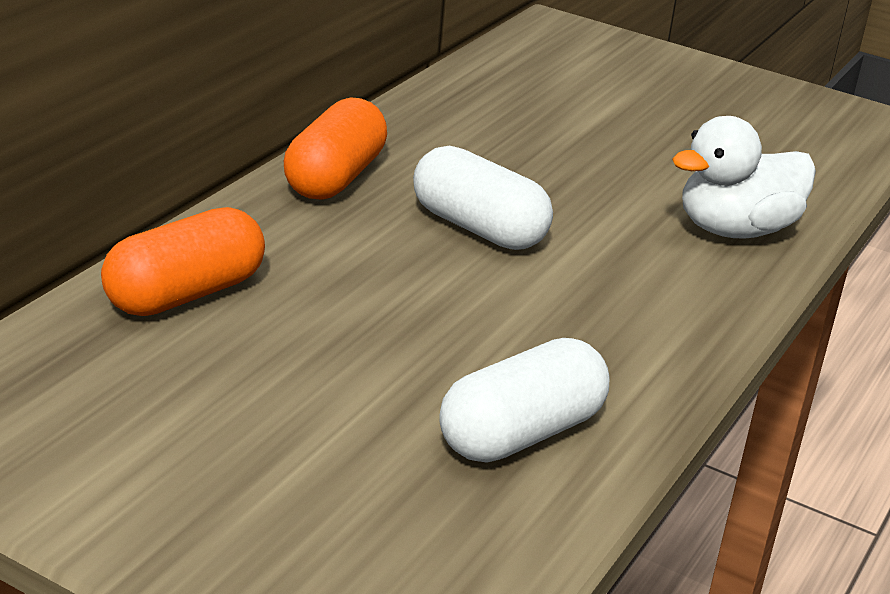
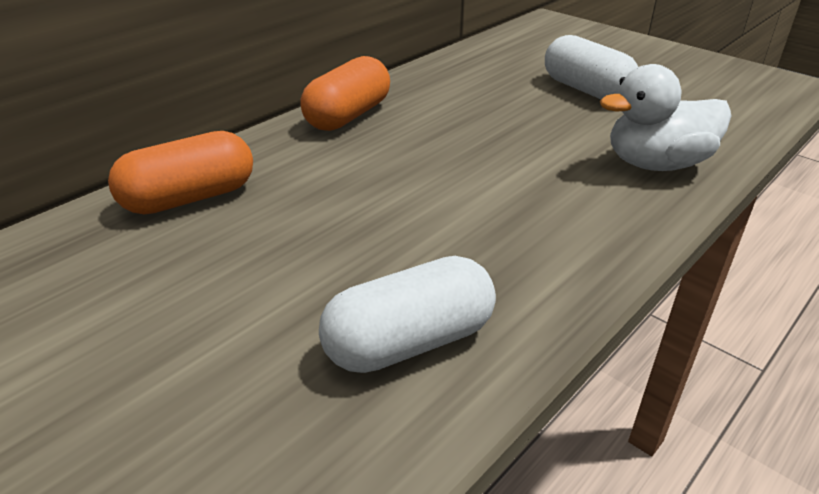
camera: 15 degrees right, 5 degrees up
(478, 228) = (441, 155): white capsule -> white capsule (586, 90)

